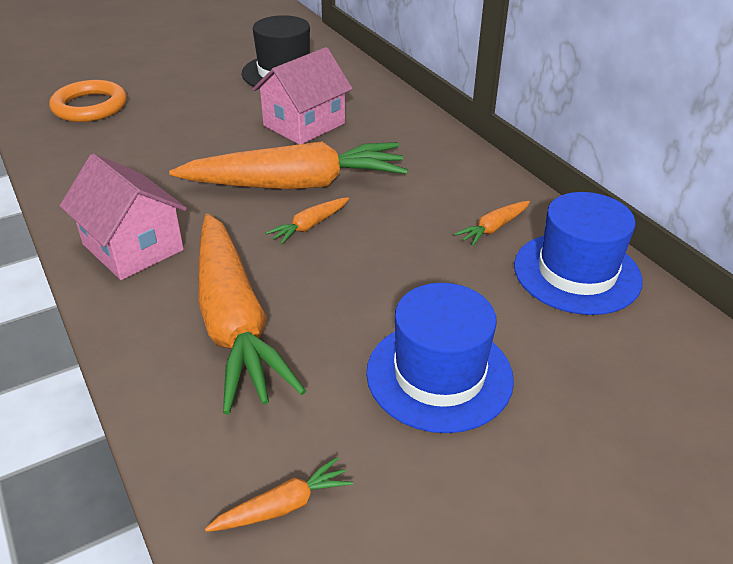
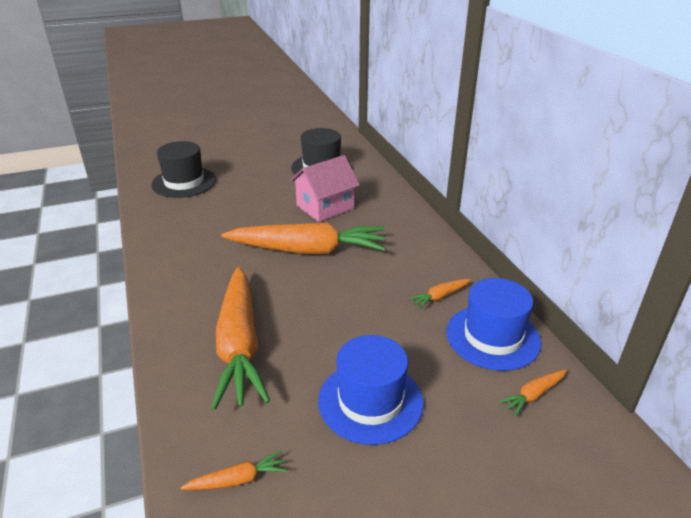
camera: 10 degrees right, 5 degrees down
(90, 106) = (184, 182): orange ring -> black hat
(133, 247) = (186, 285): pink house -> none
(309, 226) = (309, 281): orange carrot -> orange carrot (533, 395)

